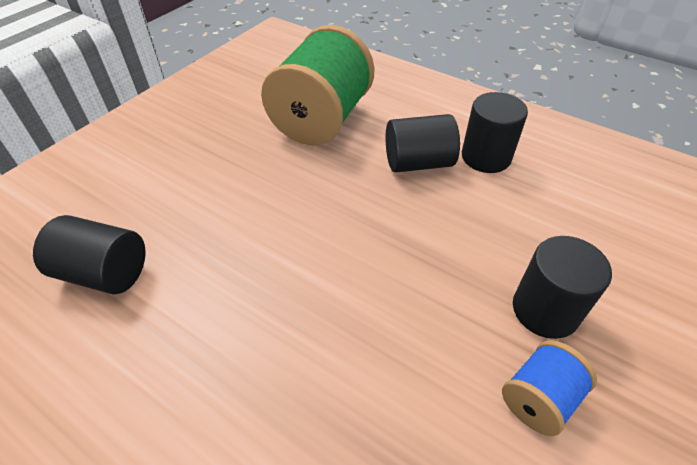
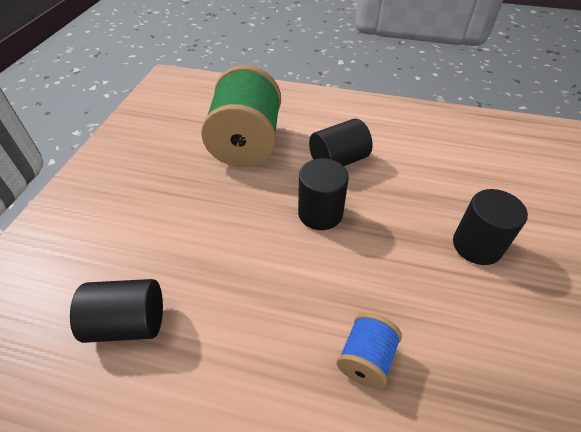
camera: 20 degrees left, 0 degrees up
(486, 157) = (383, 144): black cylinder -> black cylinder (320, 213)
(539, 398) = (502, 308): blue spool -> blue spool (366, 359)

